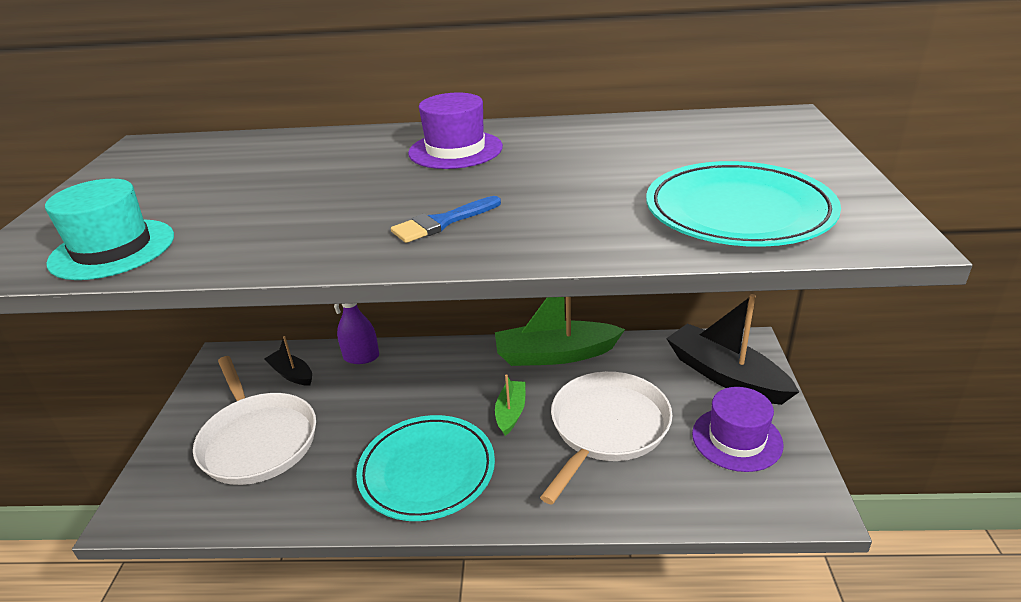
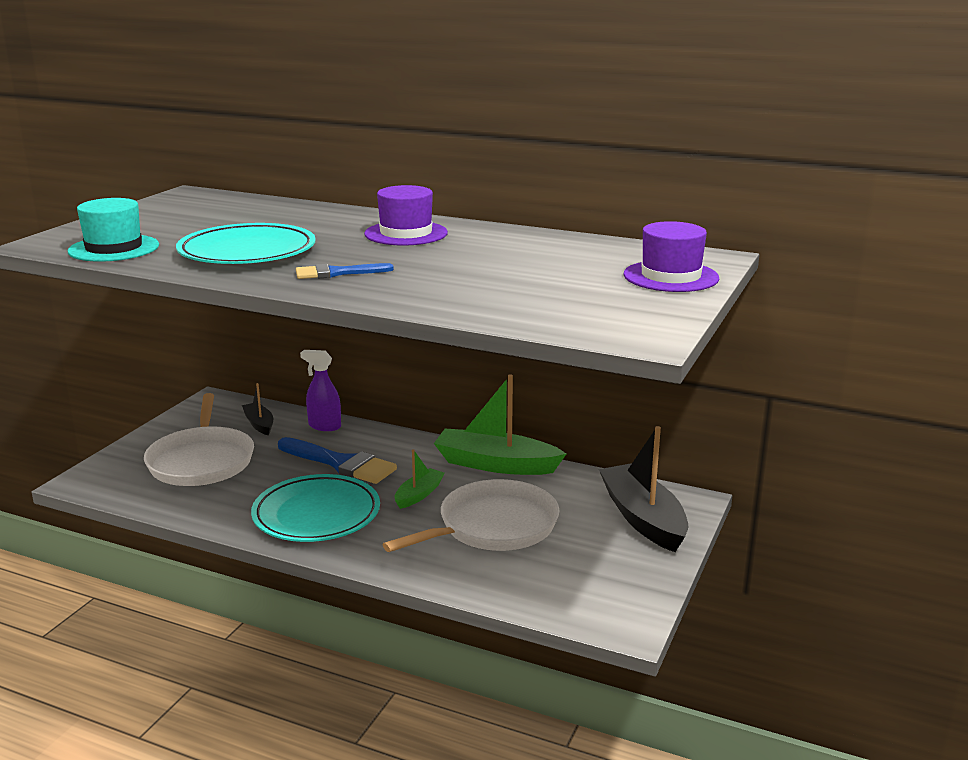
camera: 20 degrees right, 10 degrees down
(408, 398) = (341, 463): none -> blue brush
(737, 439) = (605, 564): purple hat -> purple hat (671, 276)
(738, 212) = (558, 306): turquoise plate -> turquoise plate (247, 252)

